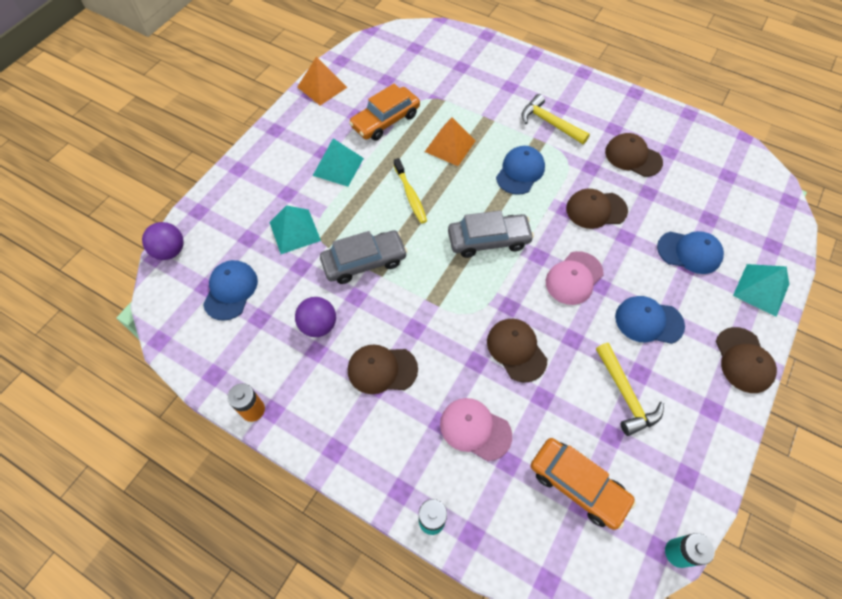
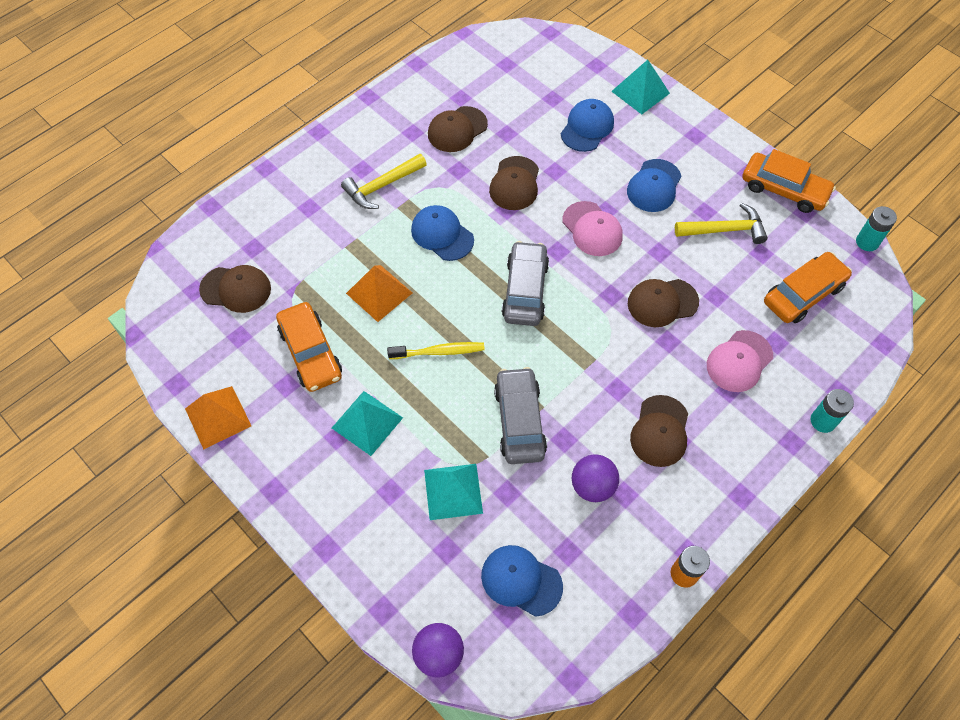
camera: 75 degrees left, 0 degrees up
(707, 449) = (784, 189): none -> orange car
(743, 360) = (707, 132): brown cap -> brown cap (236, 289)

